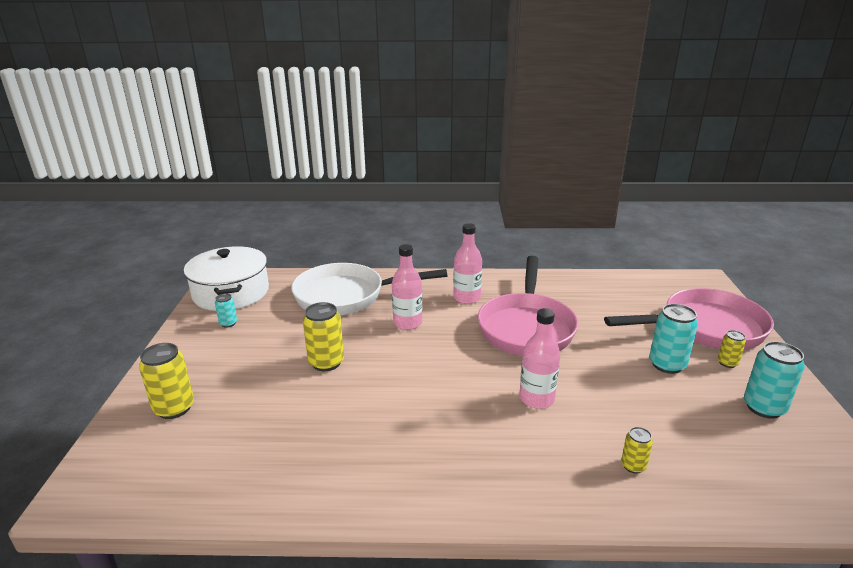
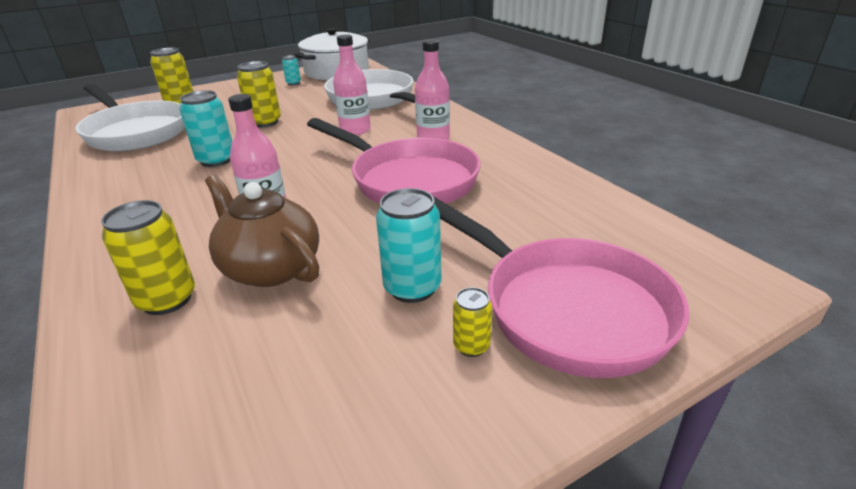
camera: 60 degrees right, 5 degrees up
(236, 455) = (135, 132): none -> white pan
(526, 327) = (407, 180): pink pan -> pink pan turned 120 degrees counterclockwise
(615, 411) = (271, 268): none -> brown teapot
(633, 466) = (167, 299): yellow can -> yellow can, size x1.82
(764, 407) = (362, 405): turquoise can -> turquoise can (216, 160)

